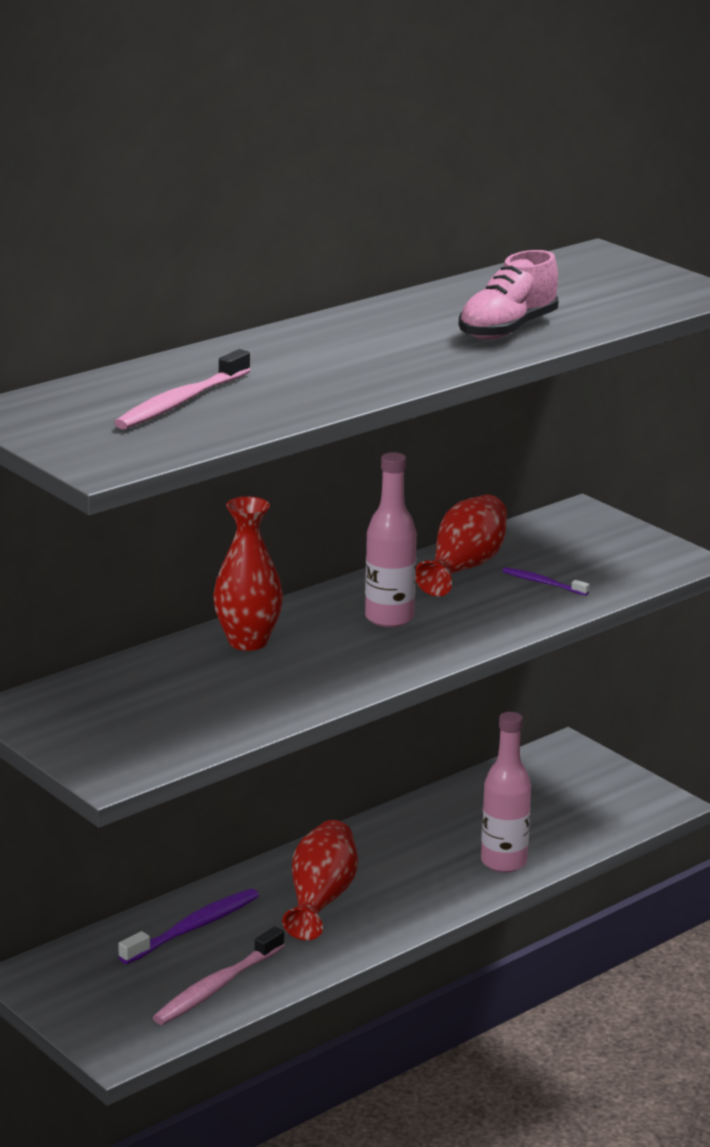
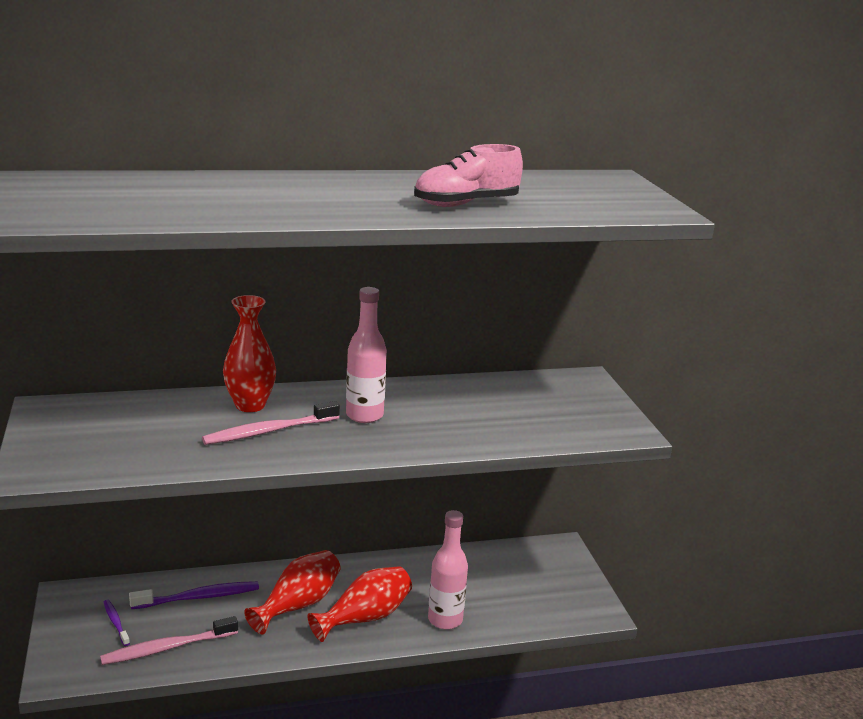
camera: 25 degrees right, 0 degrees up
(181, 402) = (142, 197): pink toothbrush -> pink toothbrush (269, 431)
(464, 567) = (459, 394): red vase -> red vase (365, 617)
(543, 583) = (503, 420): purple toothbrush -> purple toothbrush (116, 622)

